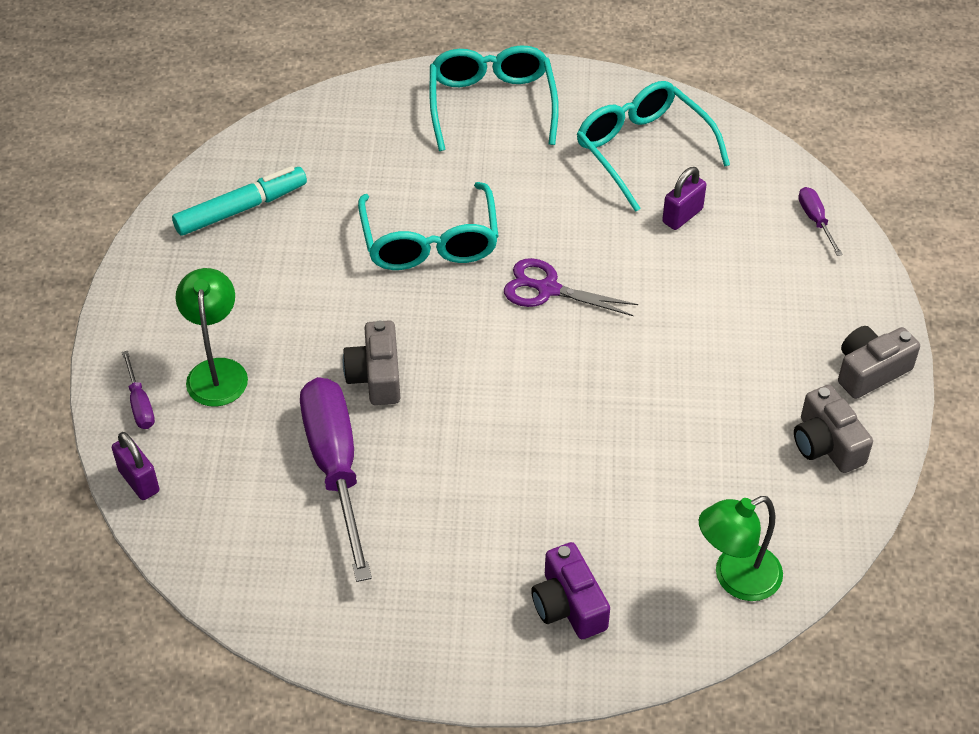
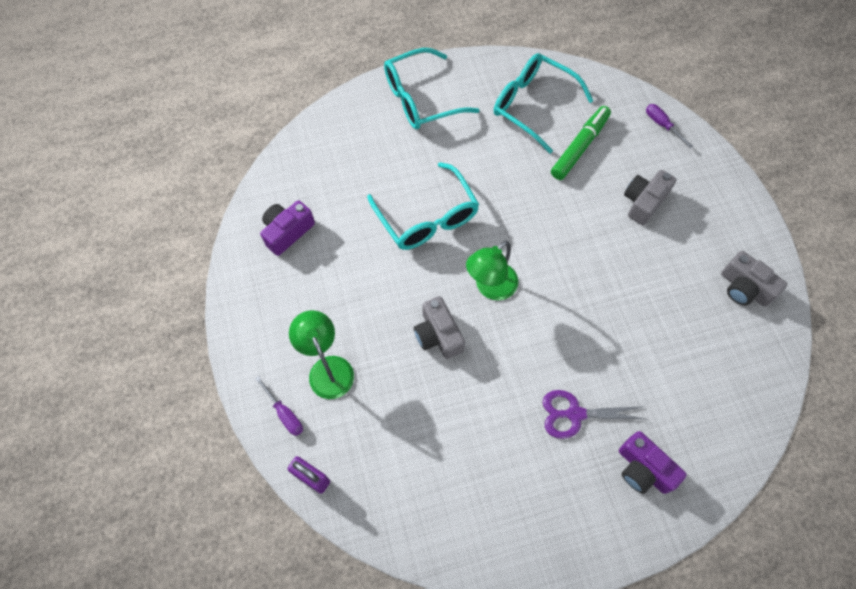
camera: 20 degrees left, 15 degrees up
(241, 209) = (287, 232): turquoise marker -> purple camera
(335, 468) = (443, 417): purple screwdriver -> none
(492, 104) = (420, 99): turquoise glasses -> turquoise glasses turned 90 degrees counterclockwise
(548, 289) = (520, 229): purple scissors -> purple scissors (575, 414)
(682, 216) = (580, 147): purple padlock -> green marker
(735, 579) = (736, 409): green lamp -> green lamp (490, 288)
(870, 371) = (745, 225): grey camera -> grey camera (643, 202)

